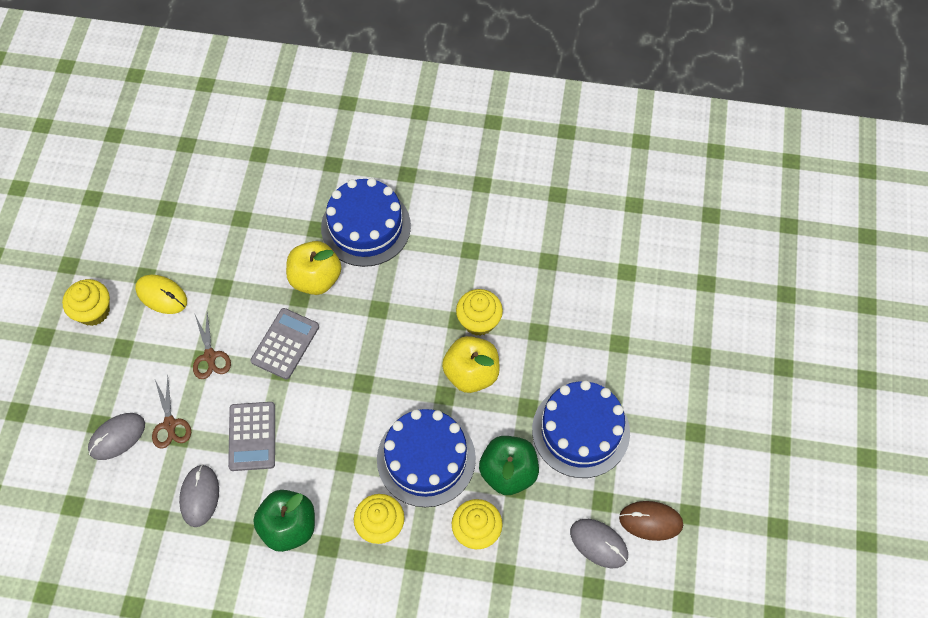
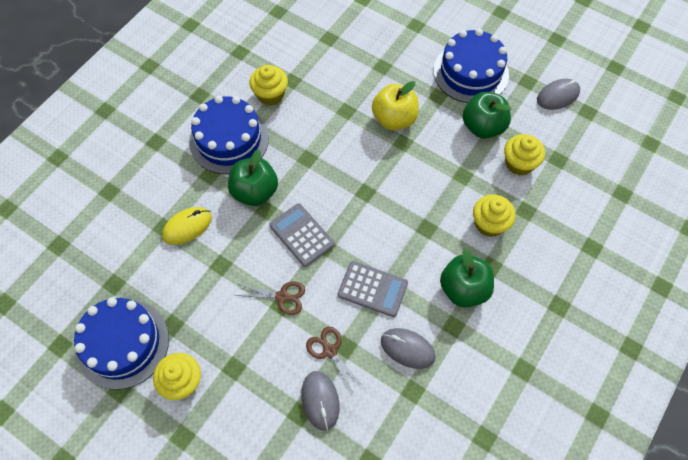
camera: 65 degrees left, 0 degrees up
(161, 295) = (200, 317): yellow mouse -> yellow mouse (187, 226)
(170, 424) = (329, 351): brown scissors -> brown scissors turned 135 degrees counterclockwise
(315, 279) = (255, 192): yellow apple -> green apple
(426, 459) = (449, 174): blue cake -> blue cake (123, 343)
(479, 321) = (354, 98): yellow cupcake -> yellow cupcake (270, 94)
(650, 521) = (553, 61): brown mouse -> none

